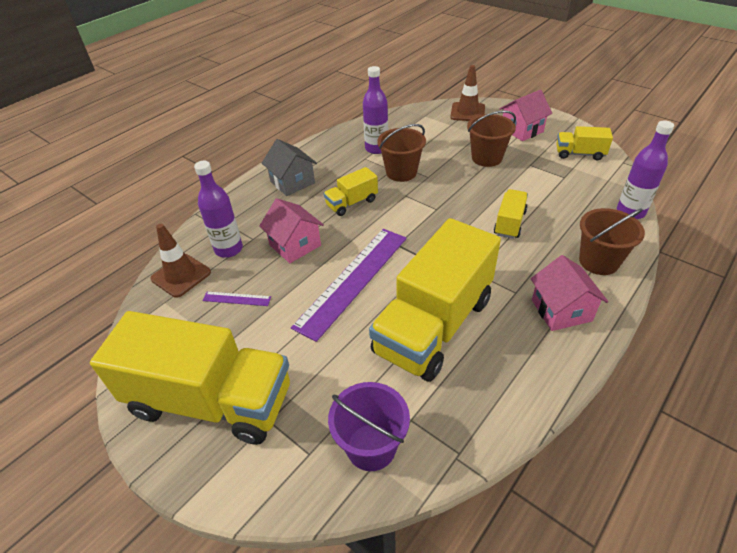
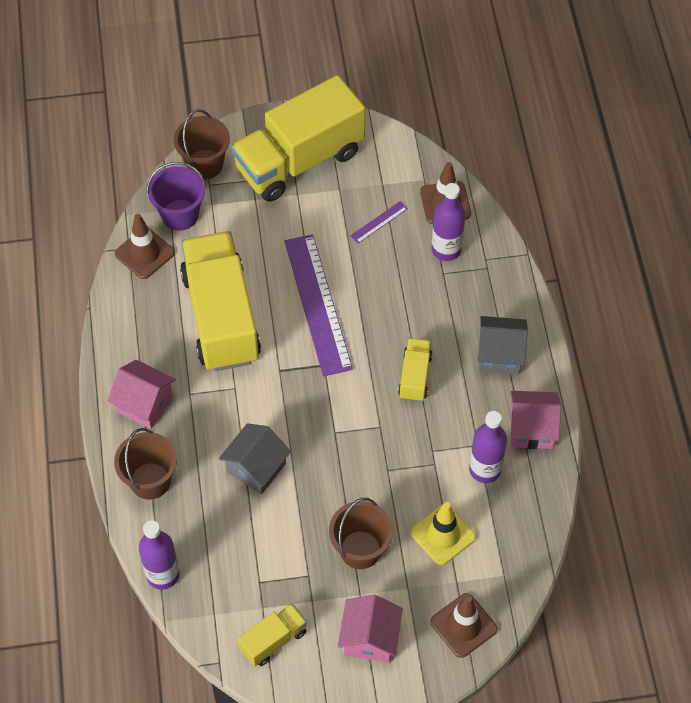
camera: 130 degrees right, 15 degrees up
(295, 245) = (401, 295): pink house -> pink house (531, 429)
(401, 172) = (418, 454): brown bucket -> brown bucket (204, 164)
(434, 140) = (443, 535): none -> yellow traffic cone
(445, 437) = (144, 253): none -> brown traffic cone
(509, 223) = (256, 467): yellow truck -> grey house

